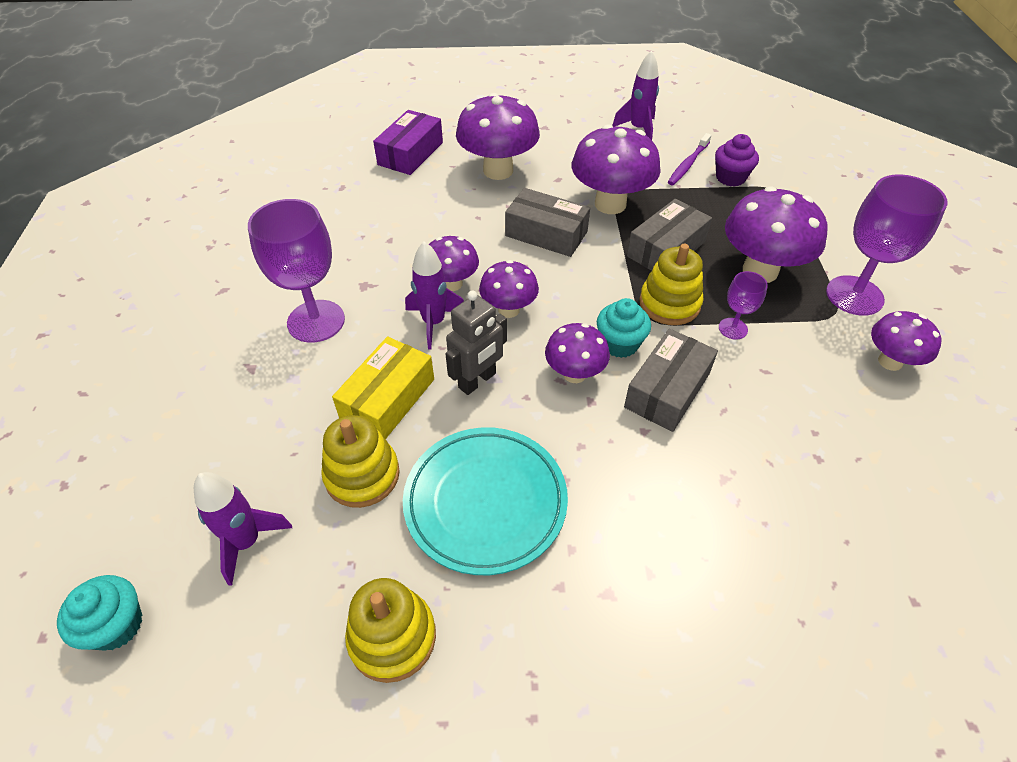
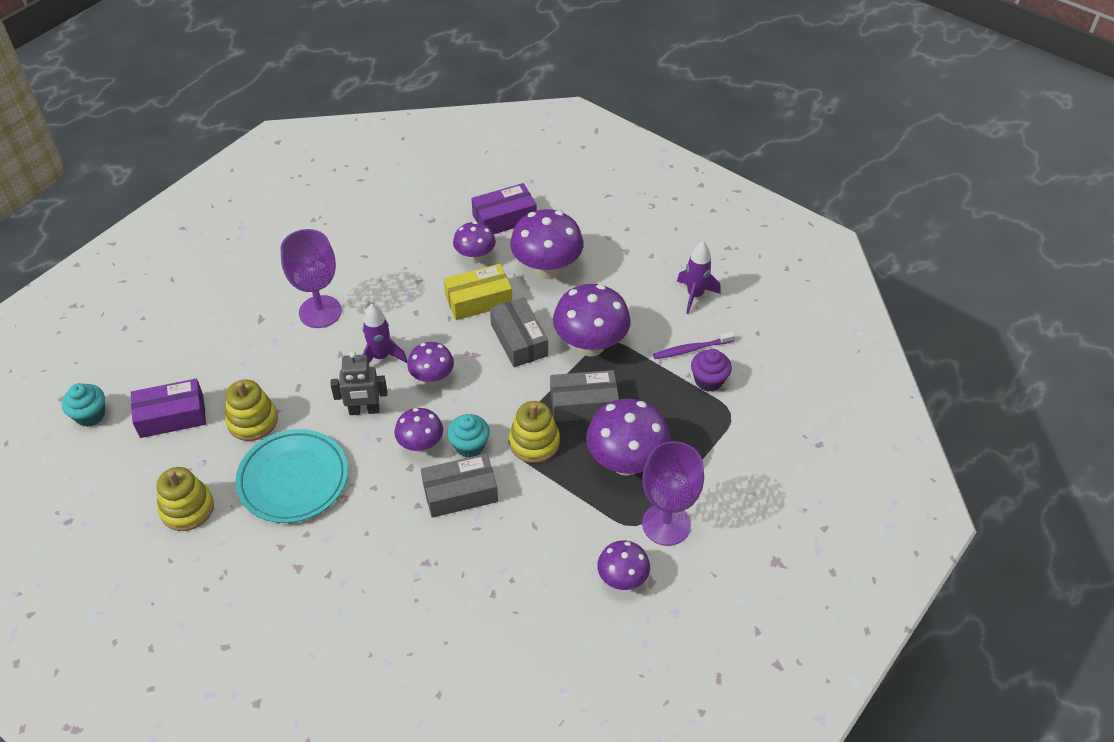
camera: 40 degrees right, 0 degrees up
(247, 542) = (172, 416): purple rocket -> purple box
(388, 399) = (307, 387): yellow box -> yellow box (478, 300)
(452, 284) = (420, 337): purple mushroom -> purple mushroom (475, 257)
(733, 328) = (551, 486): purple goblet -> none

